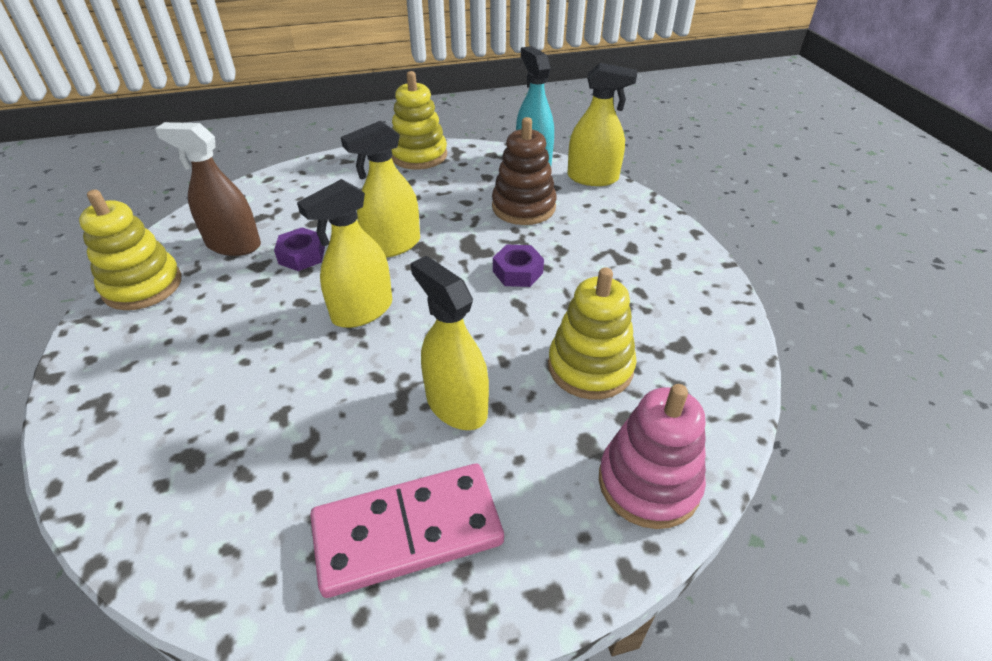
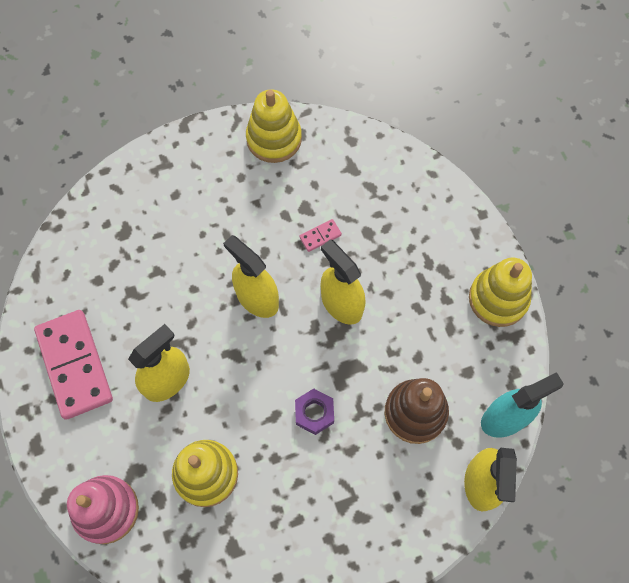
camera: 85 degrees right, 25 degrees up
(233, 245) = (329, 181): brown spray bottle -> none
(302, 255) = (320, 236): purple nut -> pink domino

